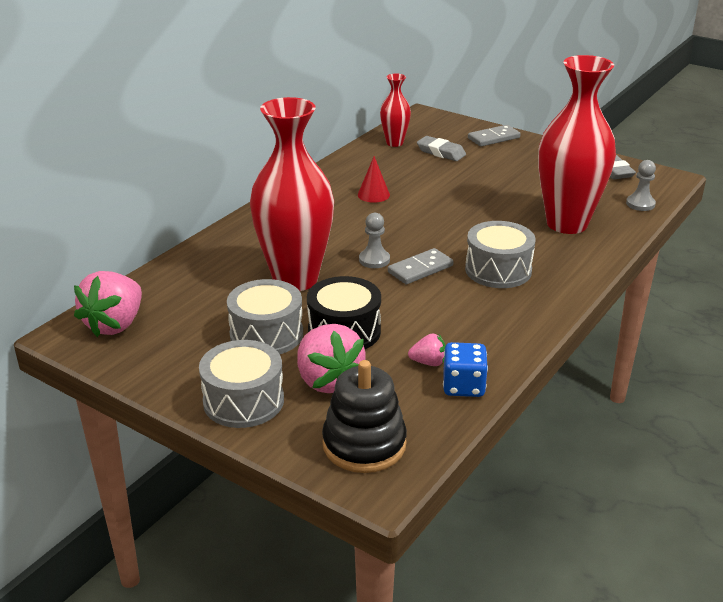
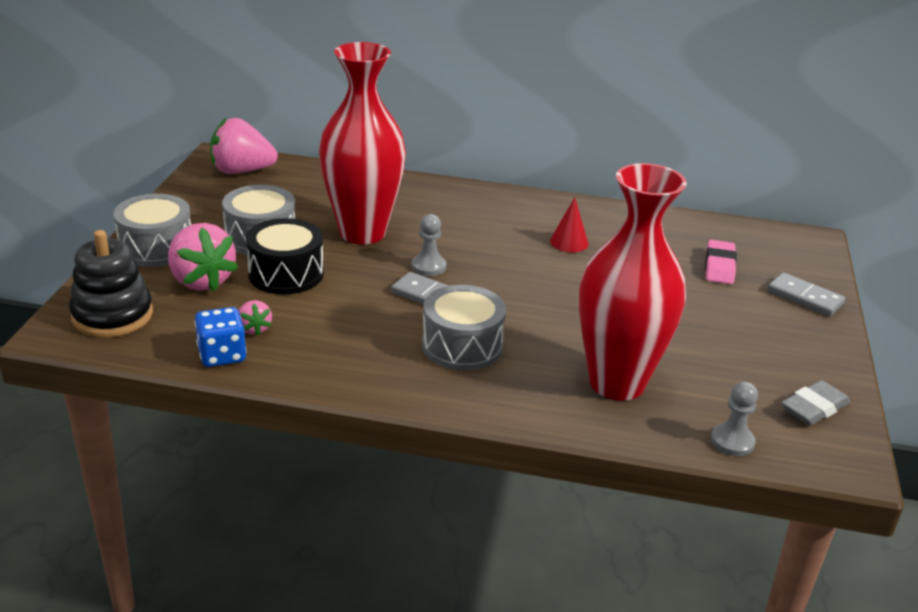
camera: 65 degrees right, 0 degrees up
(328, 381) = (201, 281): pink strawberry -> pink strawberry turned 75 degrees counterclockwise
(394, 143) = (710, 233): red vase -> none
(441, 152) = (719, 266): grey eraser -> pink eraser

